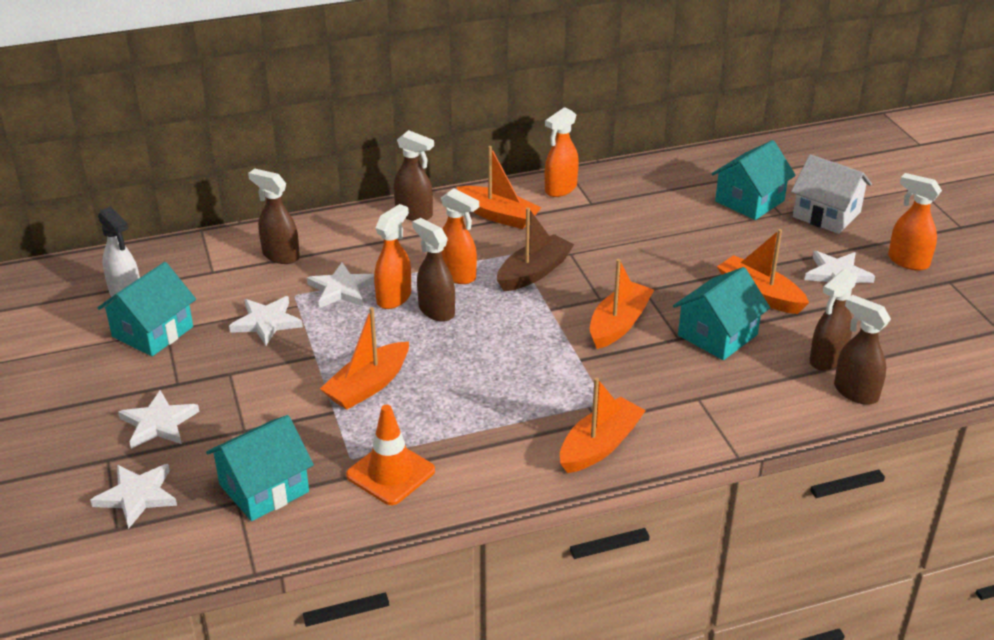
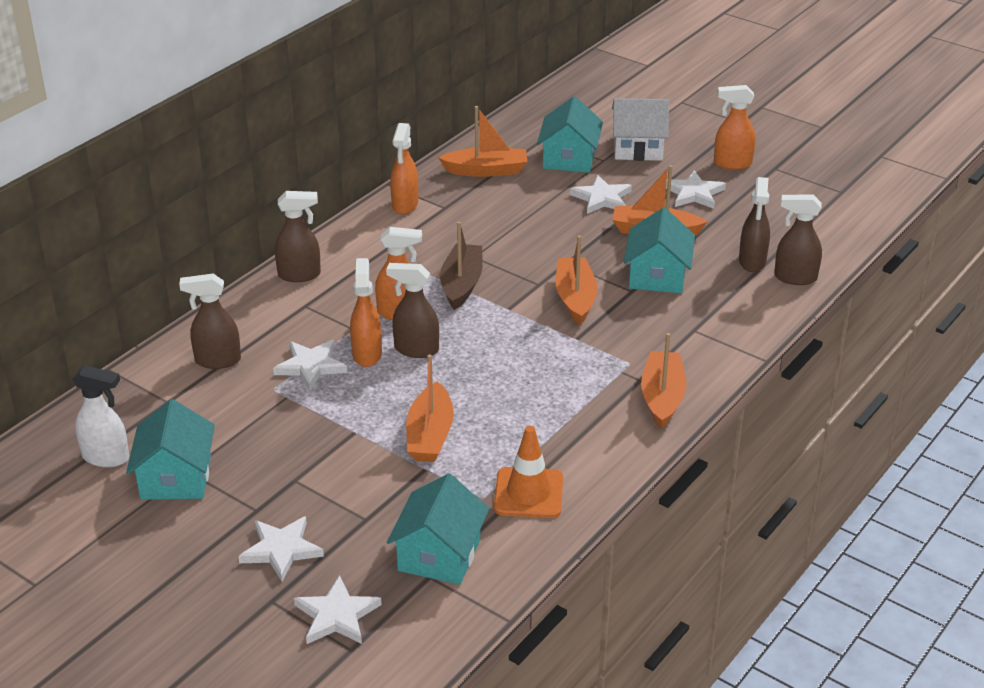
camera: 35 degrees left, 0 degrees up
(266, 322) = (276, 423): white star -> white star (602, 198)
(498, 215) = (377, 248): orange boat -> orange boat (486, 170)

